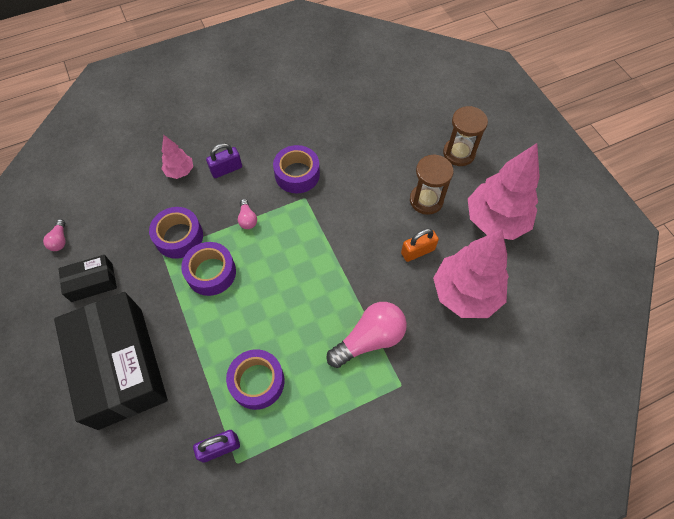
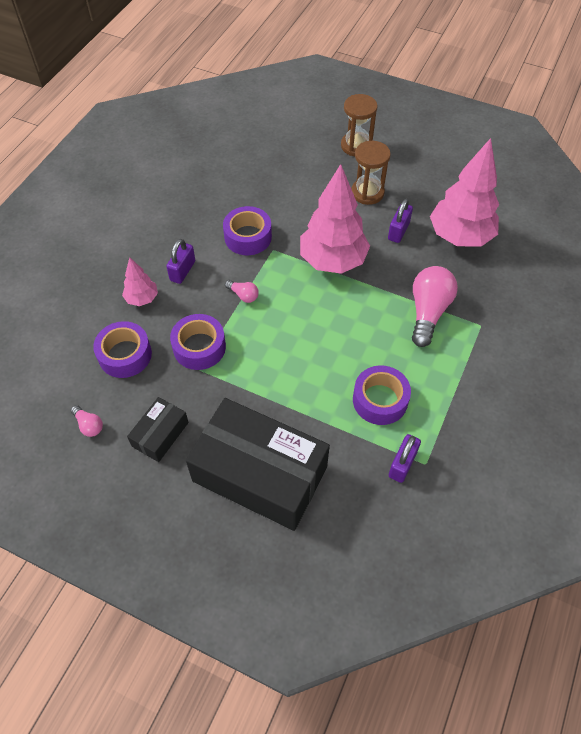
camera: 40 degrees left, 5 degrees down
(211, 272) = (257, 353): purple tape -> purple tape (125, 355)
(417, 251) = (398, 231): orange padlock -> purple padlock
(495, 221) = (429, 176): pink tree -> pink tree (332, 261)

